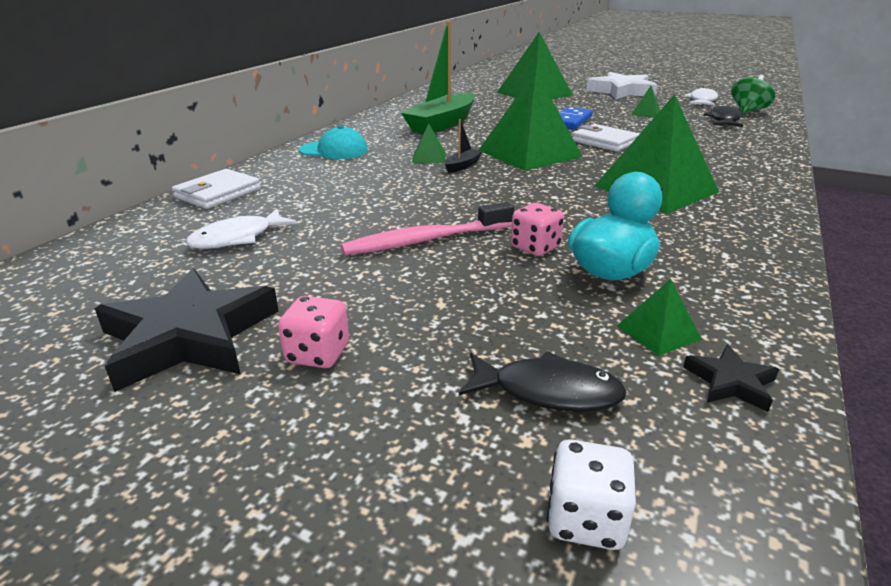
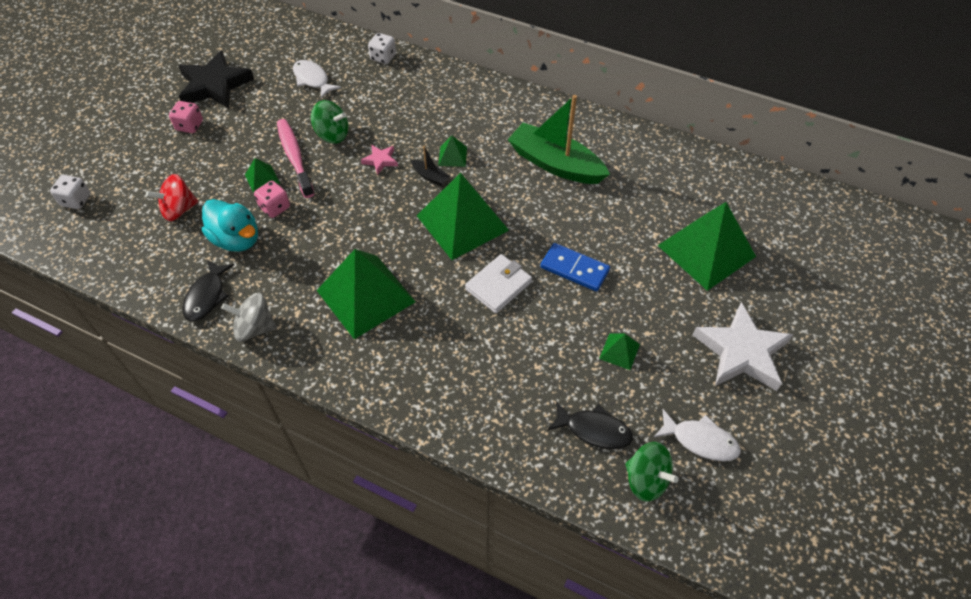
camera: 90 degrees right, 25 degrees up
(218, 193) = (383, 57): white wallet -> white dice
(334, 150) = (472, 99): turquoise cap -> none
(378, 217) = (332, 134): none -> green spinning top
(435, 189) = (380, 160): none -> pink star
(548, 391) = (141, 198): black fish -> black fish (207, 296)
(566, 335) = (179, 210): none -> red spinning top
(658, 332) = (171, 246): green pyramid -> green pyramid (262, 179)
(730, 382) = (126, 263): black star -> none
(757, 245) = (255, 328): none -> grey spinning top

